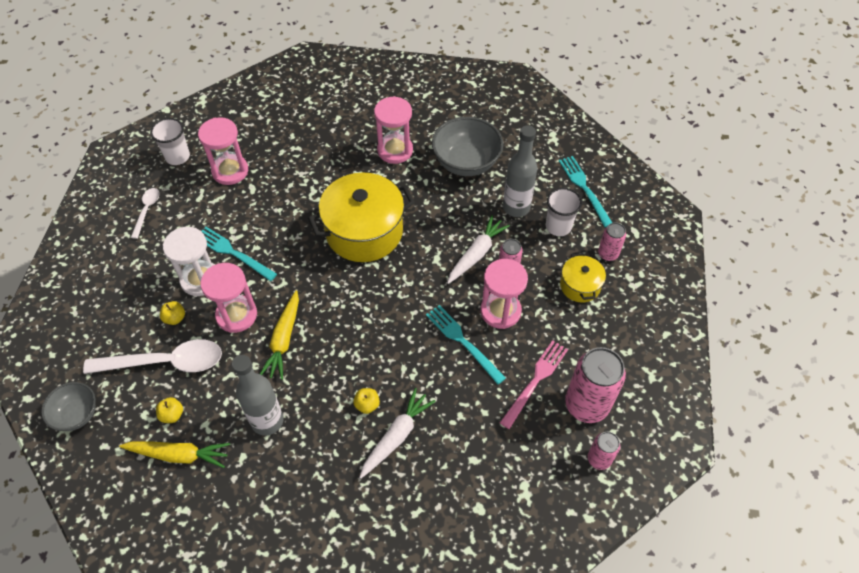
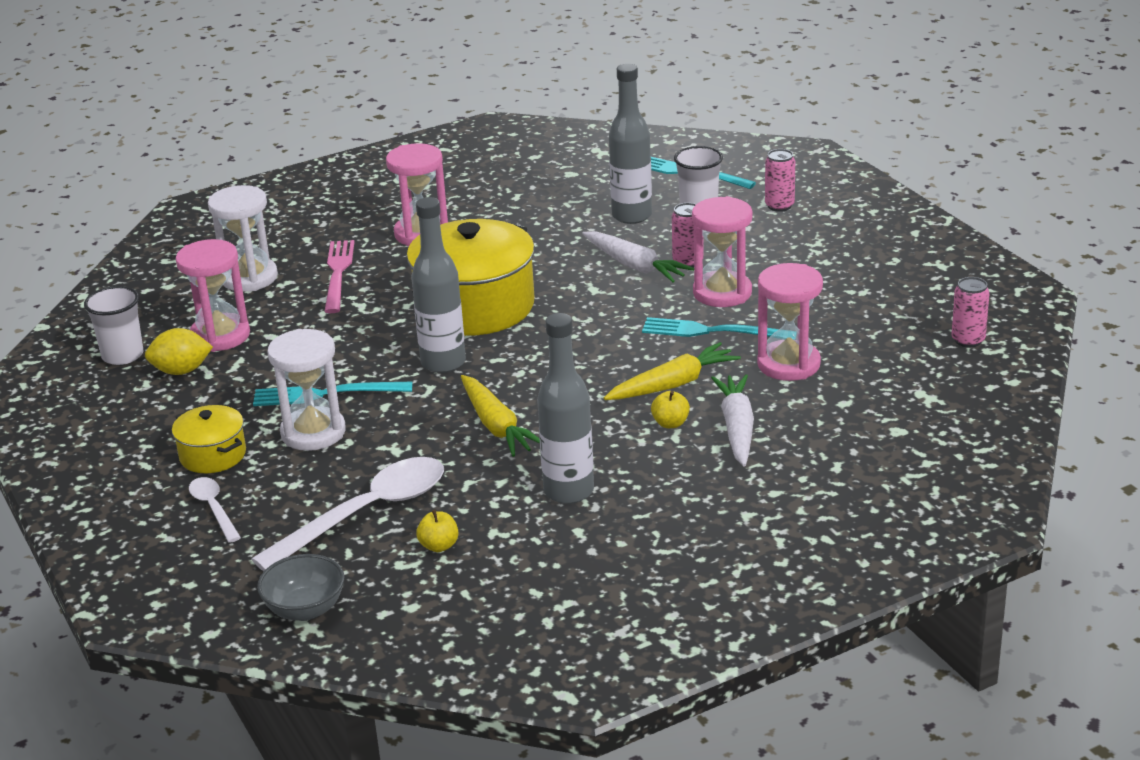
camera: 35 degrees left, 25 degrees down
(147, 210) = (146, 414): white spoon -> white spoon (213, 508)
(175, 318) = (325, 476): yellow apple -> none
(179, 455) = (495, 569): yellow carrot -> yellow carrot (673, 384)
(190, 187) = (181, 371): none -> yellow lemon
(236, 315) = (406, 436): pink hourglass -> pink hourglass (788, 364)
(283, 133) = (249, 278): none -> white hourglass
(307, 267) = (443, 363): none -> grey bottle
(466, 163) = (524, 208): grey bowl -> none
(476, 254) = (635, 266): white carrot -> white carrot turned 135 degrees clockwise
(535, 381) = (830, 321): pink fork -> pink fork (338, 273)
(580, 286) = (782, 239): yellow pot -> yellow pot (213, 455)
(586, 405) = (904, 312): pink can -> none

